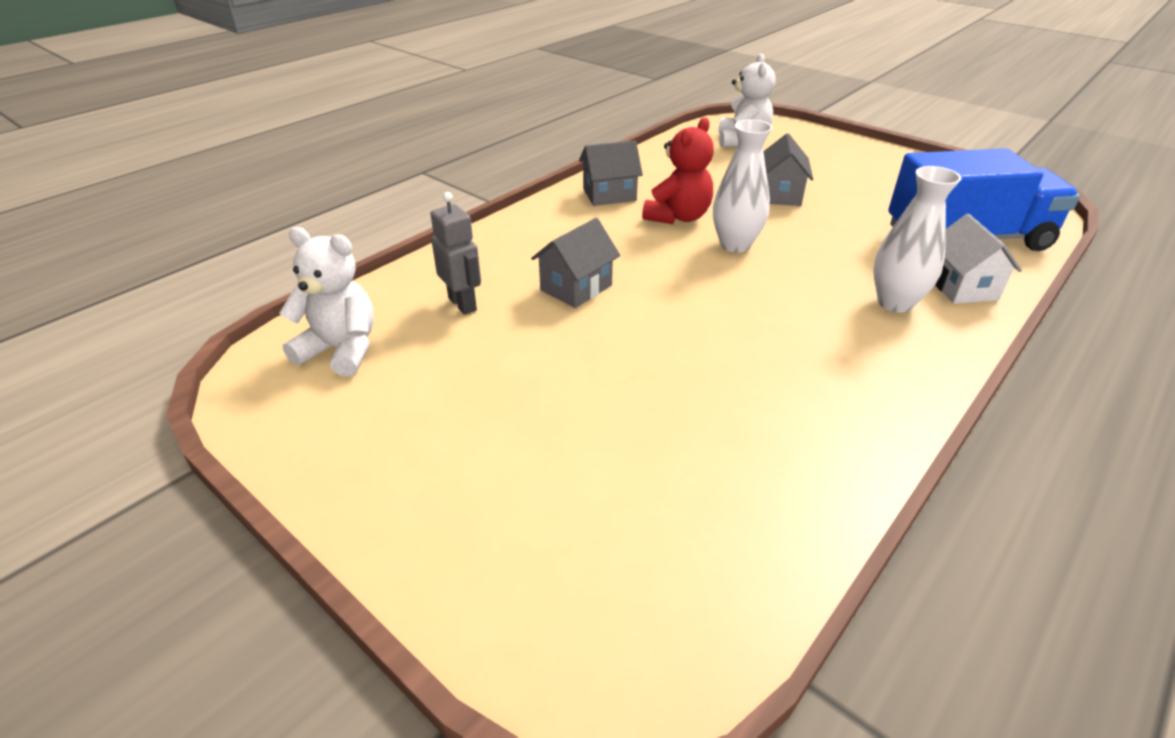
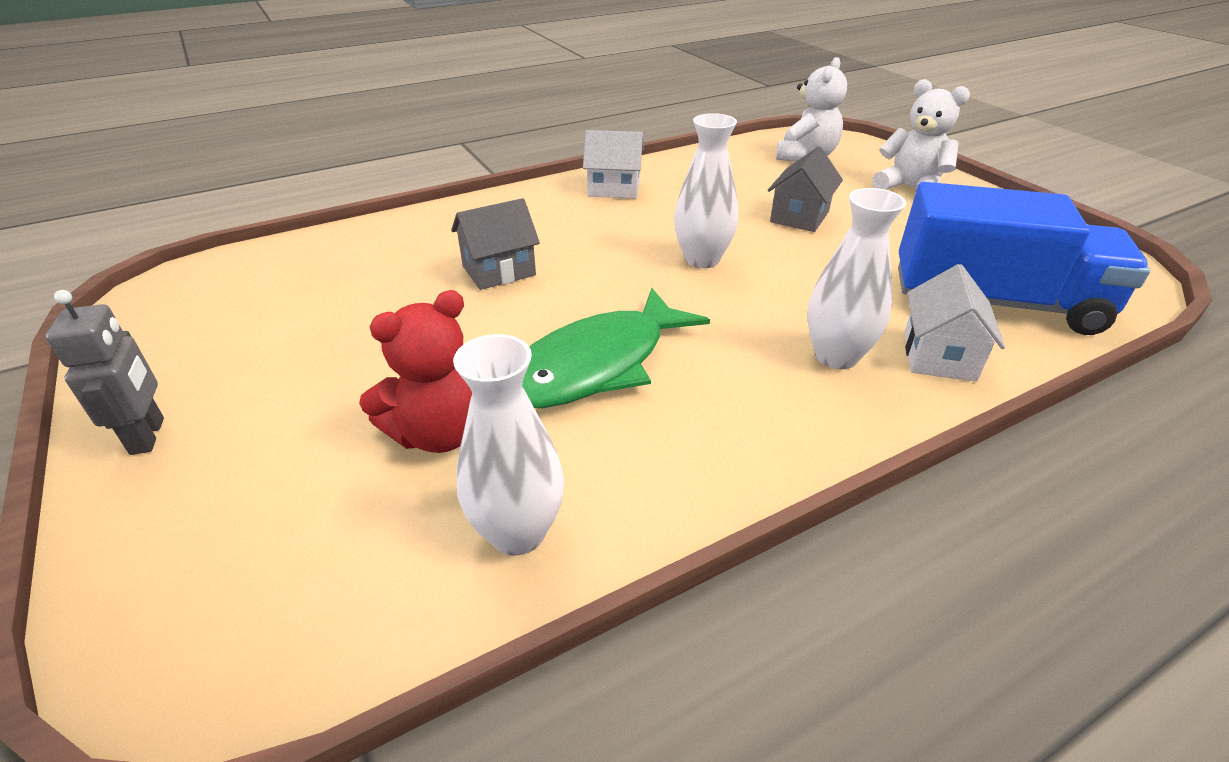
camera: 20 degrees right, 0 degrees up
(341, 350) = (242, 284): white teddy bear -> white teddy bear (910, 188)
(463, 304) = (381, 265): grey robot -> grey robot (148, 436)
(609, 195) = (614, 188): grey house -> white house
(678, 217) = (665, 221): red teddy bear -> red teddy bear (439, 433)
(728, 350) = (596, 365): none -> green fish
(785, 494) = (517, 532): none -> white vase

